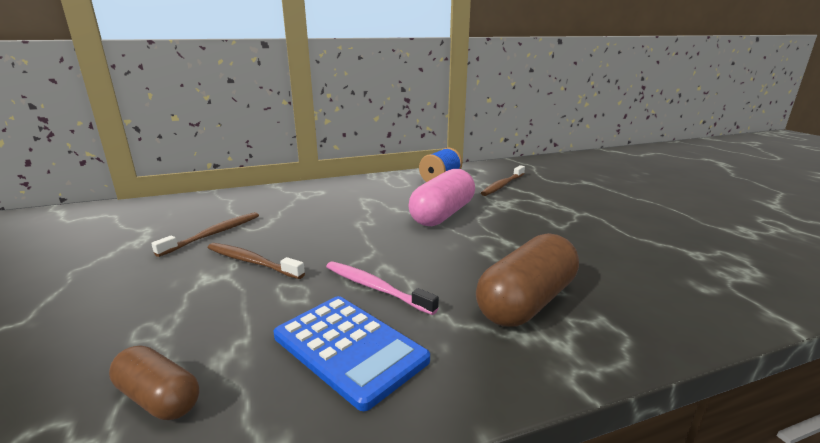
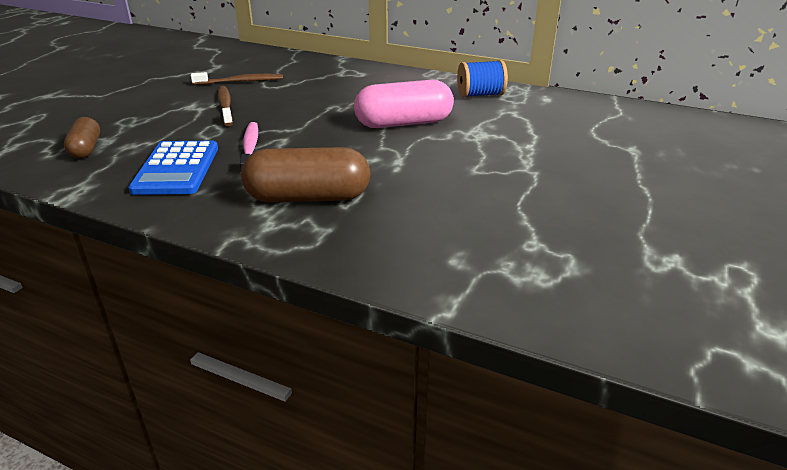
camera: 45 degrees right, 10 degrees up
(502, 185) = (525, 120): brown toothbrush -> none

